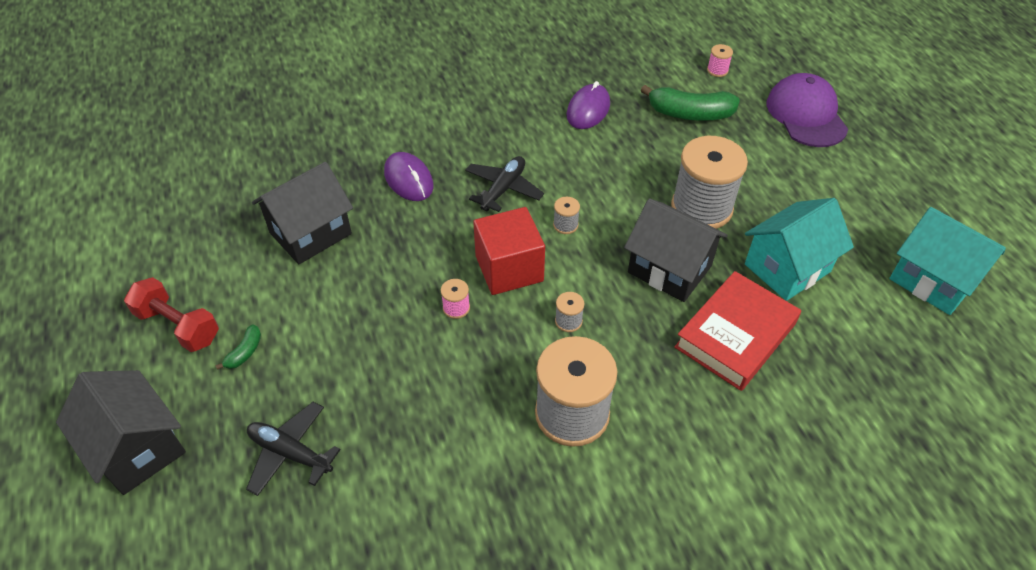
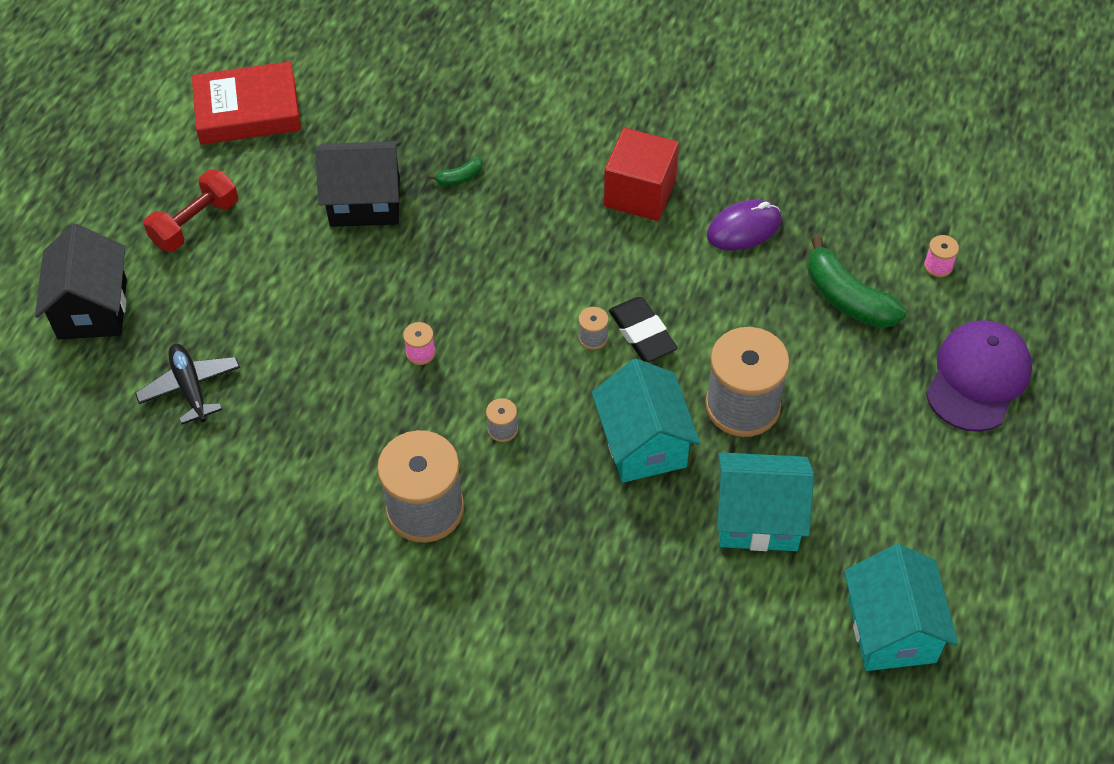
camera: 40 degrees right, 5 degrees up
(178, 326) = (195, 223): red dumbbell -> red dumbbell turned 60 degrees clockwise
(245, 352) = (225, 280): green banana -> green banana (460, 177)
(408, 179) = (496, 200): purple mouse -> none
(503, 189) = (572, 264): black plane -> none
(509, 268) = (500, 346): red cube -> red cube (640, 193)
(594, 203) = (642, 333): none -> black eraser
(669, 269) = (643, 444): black house -> turquoise house
(735, 335) = (635, 543): red book -> red book (248, 110)

